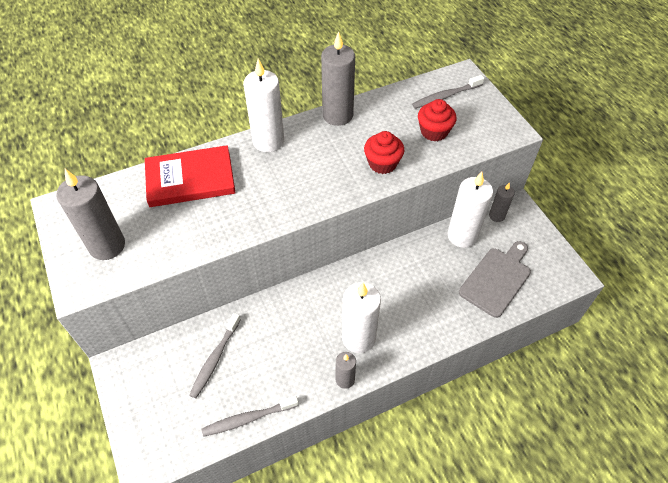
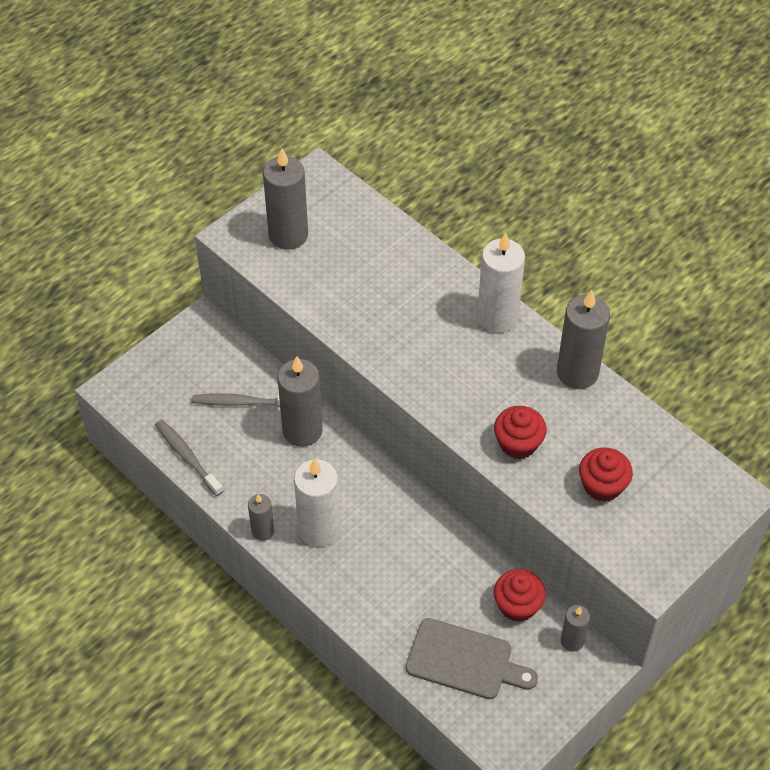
camera: 70 degrees right, 0 degrees up
(190, 179) = (405, 267): red book -> none
(264, 322) = (302, 430): none -> grey candle
(446, 96) = (678, 484): grey toothbrush -> none
(462, 235) = (517, 605): white candle -> red cupcake

